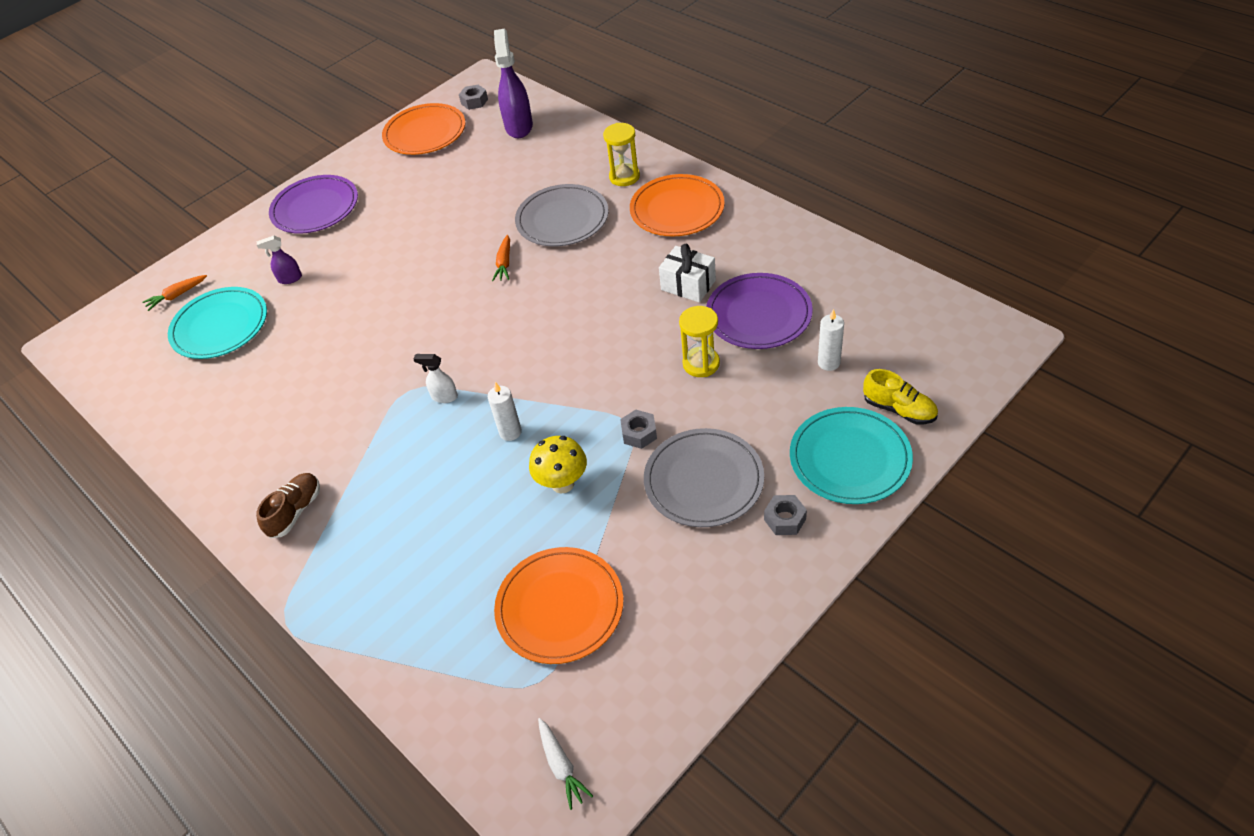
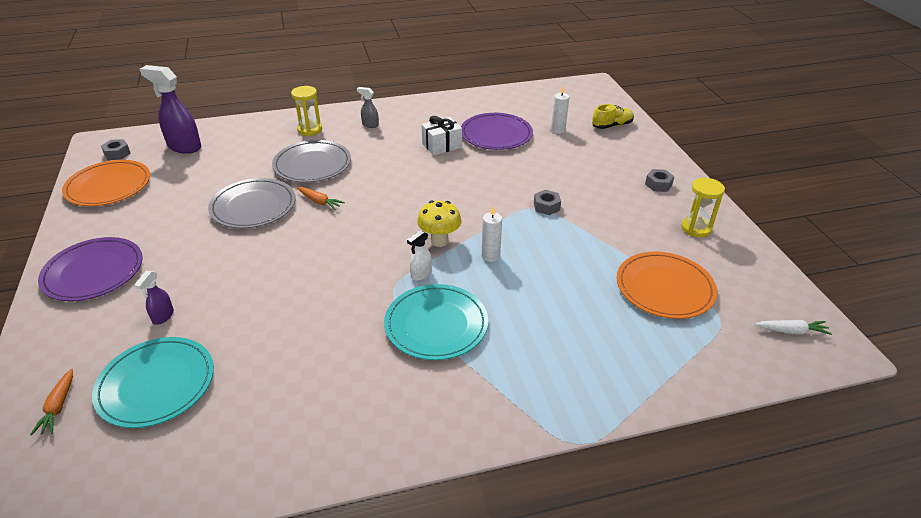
camera: 65 degrees left, 10 degrees down
(295, 511) = (458, 399): brown shoe -> none
(562, 483) = (560, 250): yellow mushroom -> yellow mushroom (439, 241)
(677, 209) = (370, 125): orange plate -> grey spray bottle
(701, 364) = (513, 166): yellow hourglass -> yellow hourglass (696, 228)
(703, 480) = (606, 199): grey plate -> grey plate (253, 206)
(850, 458) = (632, 151): turquoise plate -> turquoise plate (436, 325)

